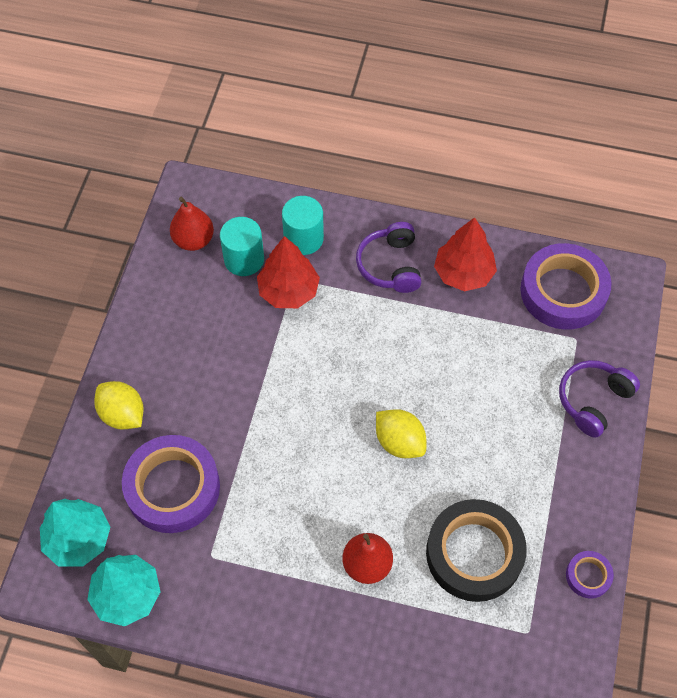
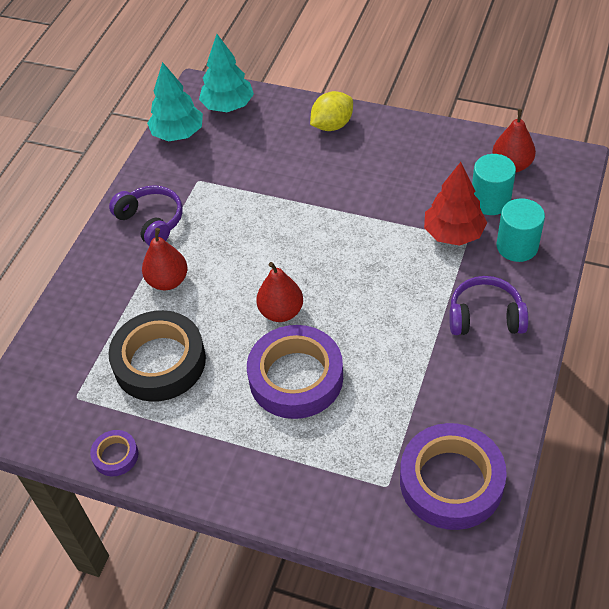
camera: 100 degrees right, 10 degrees down
(173, 487) = (261, 157): purple tape -> purple tape (296, 377)
(399, 442) = (281, 312): yellow lemon -> red pear
(463, 273) = (476, 383): red tree -> none
(593, 400) = (307, 491): purple headphones -> purple headphones (151, 221)

